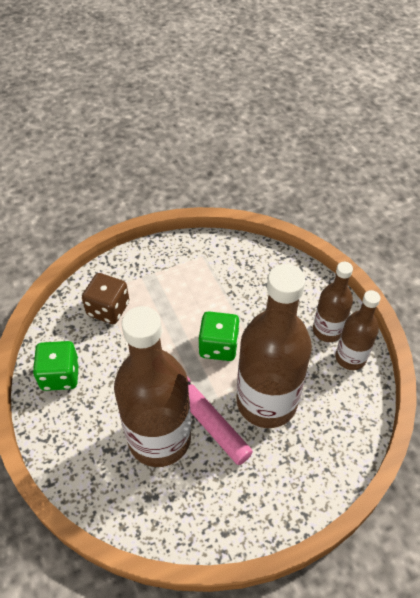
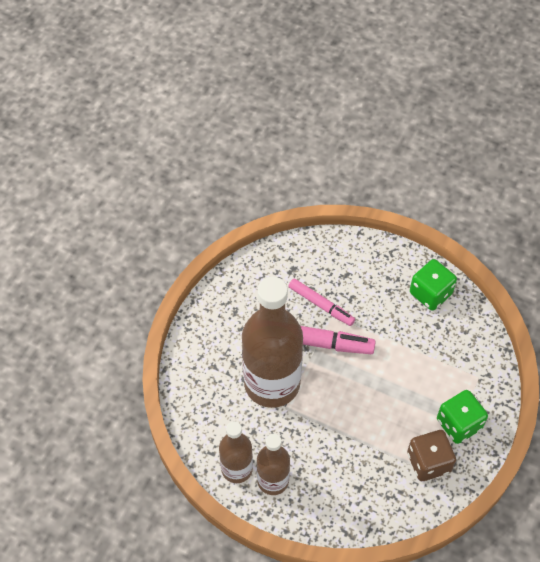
camera: 140 degrees right, 5 degrees up
(108, 309) = (456, 365): brown dice -> brown dice (428, 462)
(159, 438) = (321, 305): brown bottle -> pink marker
(218, 346) = (344, 400): green dice -> green dice (458, 424)

